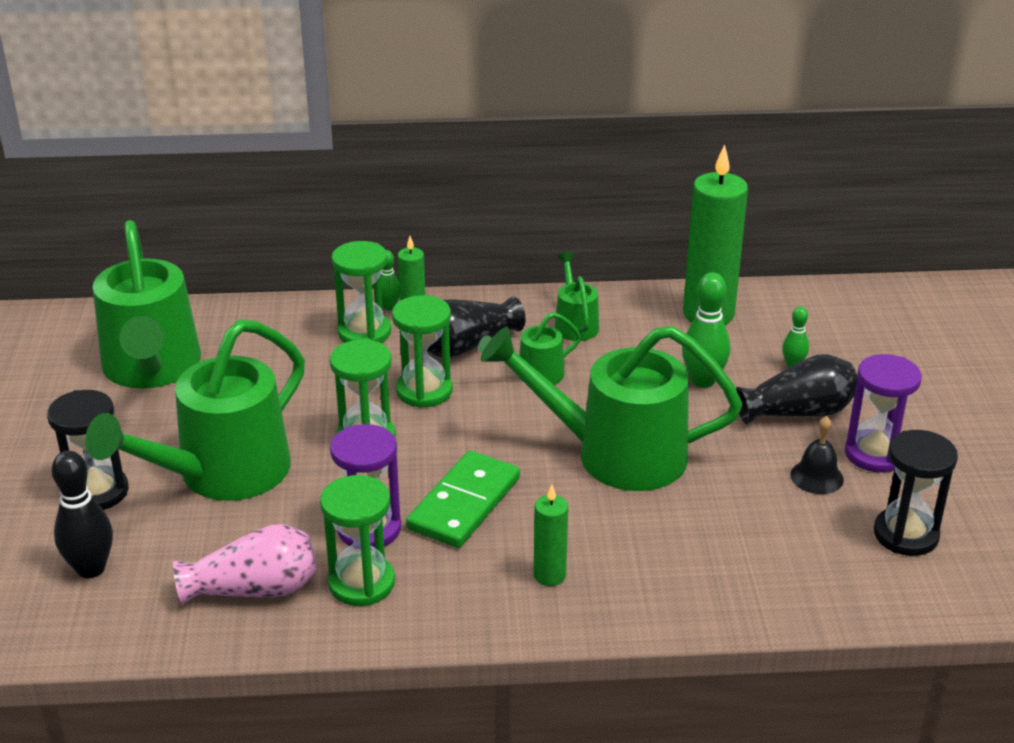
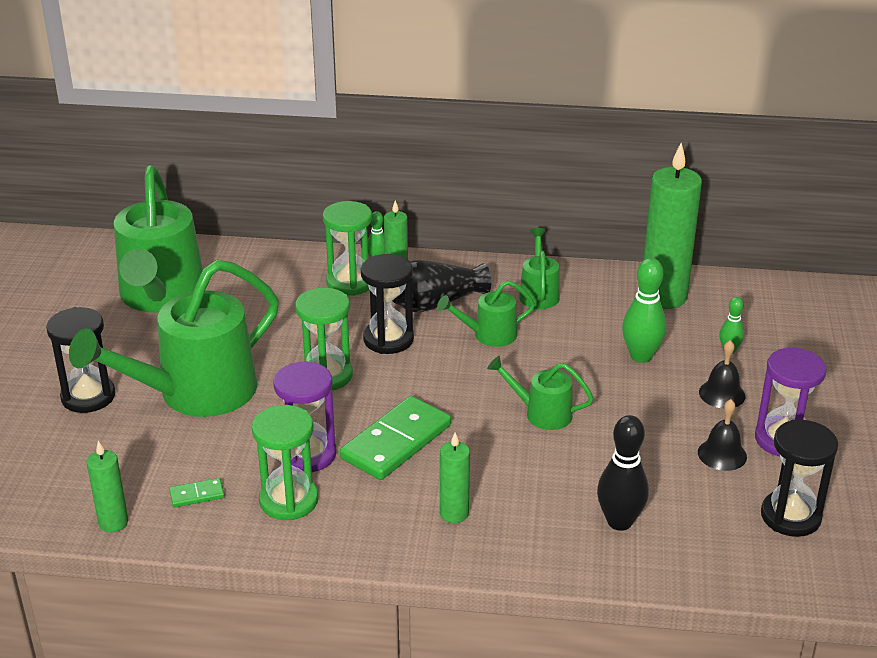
camera: 10 degrees right, 0 degrees up
(91, 569) = (66, 461): black bowling pin -> black bowling pin (619, 522)
(166, 633) = (113, 522): none -> green candle
(255, 589) = (197, 495): pink vase -> green domino
(424, 391) = (388, 339): green hourglass -> black hourglass
(613, 454) = (541, 413): green watering can -> green watering can, size x0.47
(798, 412) = (722, 394): black vase -> black bell

